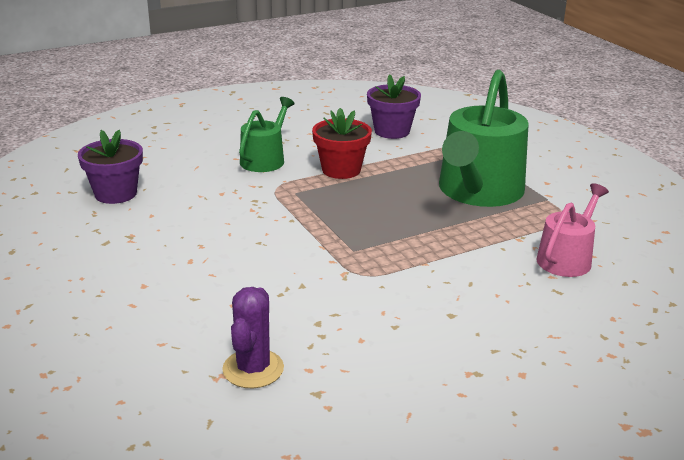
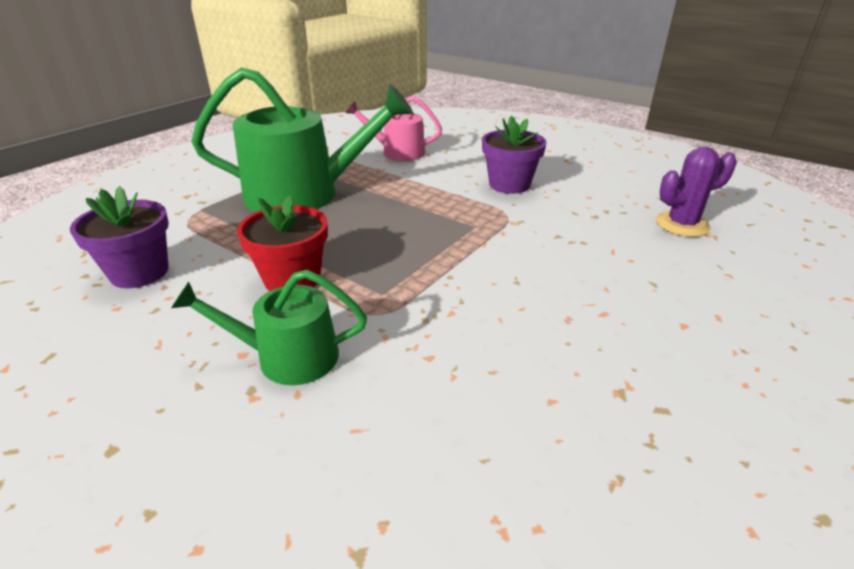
camera: 115 degrees left, 5 degrees up
(115, 194) = (535, 492): purple flower pot -> purple flower pot (509, 184)

